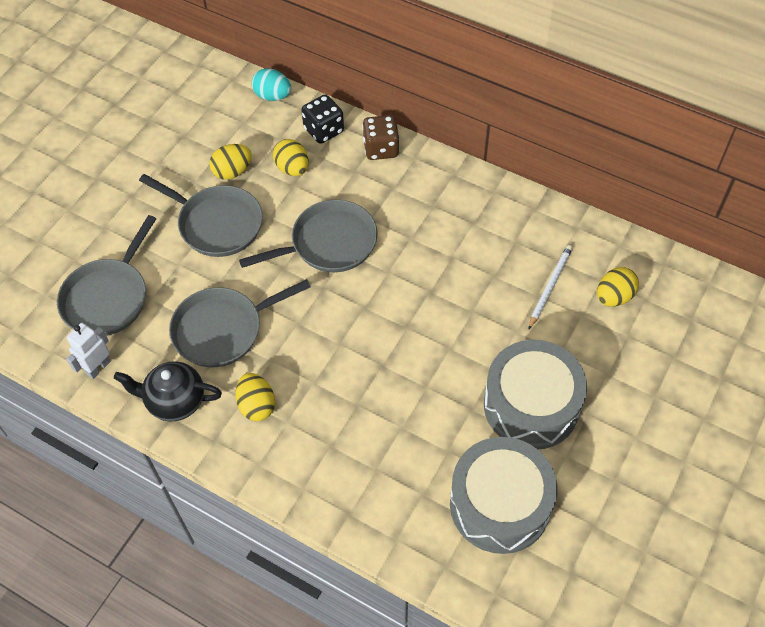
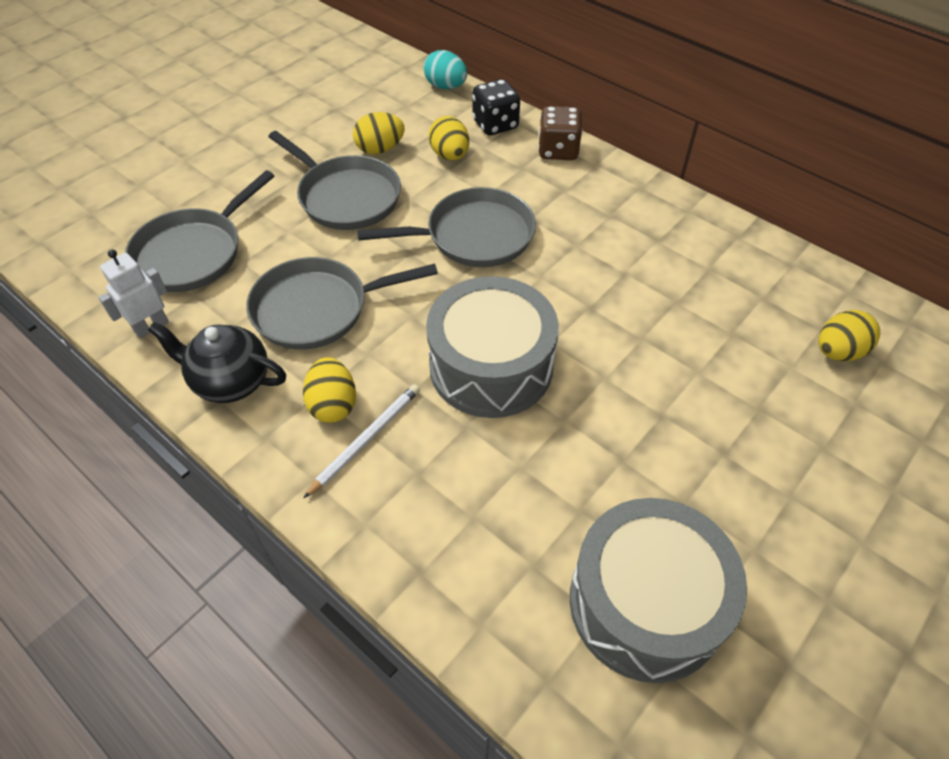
camera: 10 degrees right, 5 degrees down
(531, 405) = (709, 470): grey drum -> grey drum (491, 366)
(550, 286) = (750, 326): white pencil -> white pencil (366, 439)

